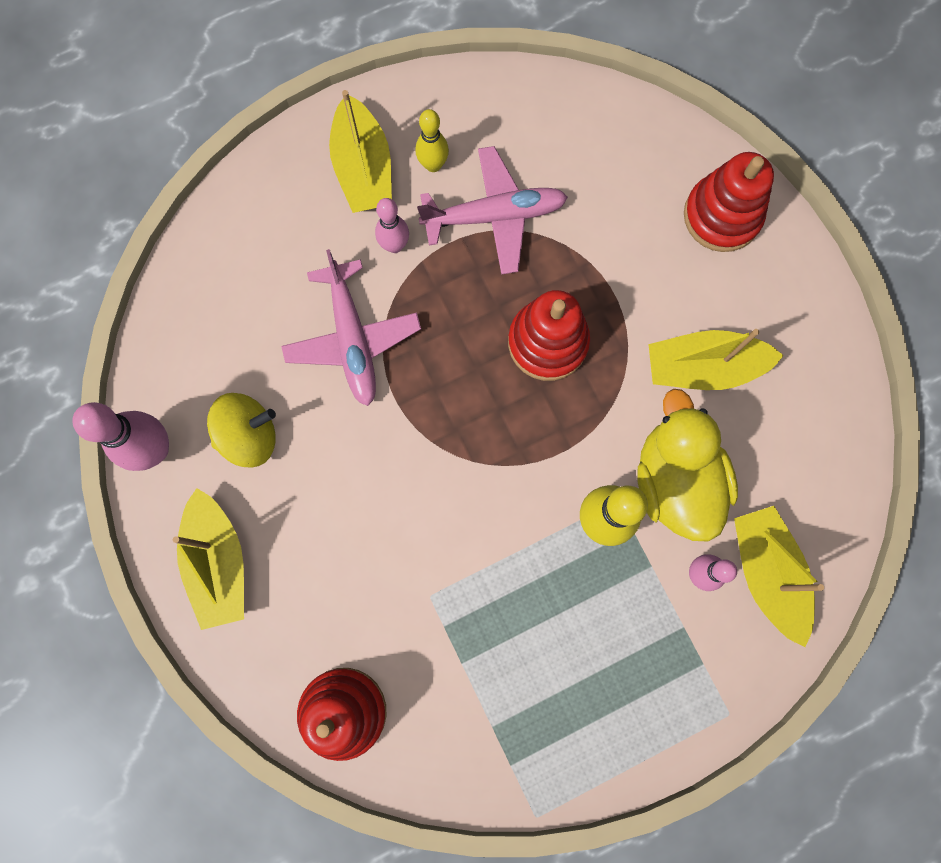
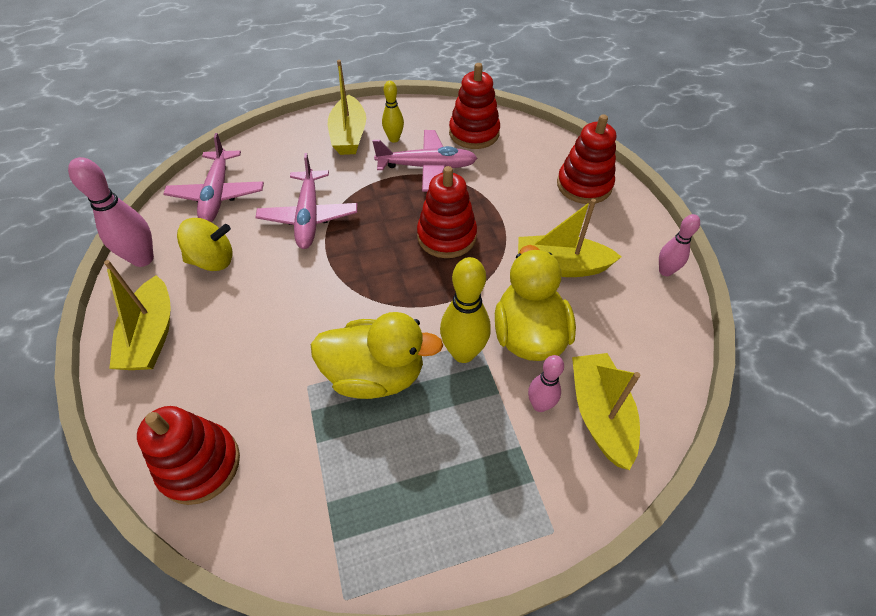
camera: 10 degrees right, 25 degrees down
(210, 319) = (217, 194): none -> pink plane
(394, 245) = (355, 173): pink bowling pin -> pink bowling pin (665, 271)
(505, 568) = (375, 375): none -> yellow duck
(550, 133) = (474, 133): none -> red stacking toy

